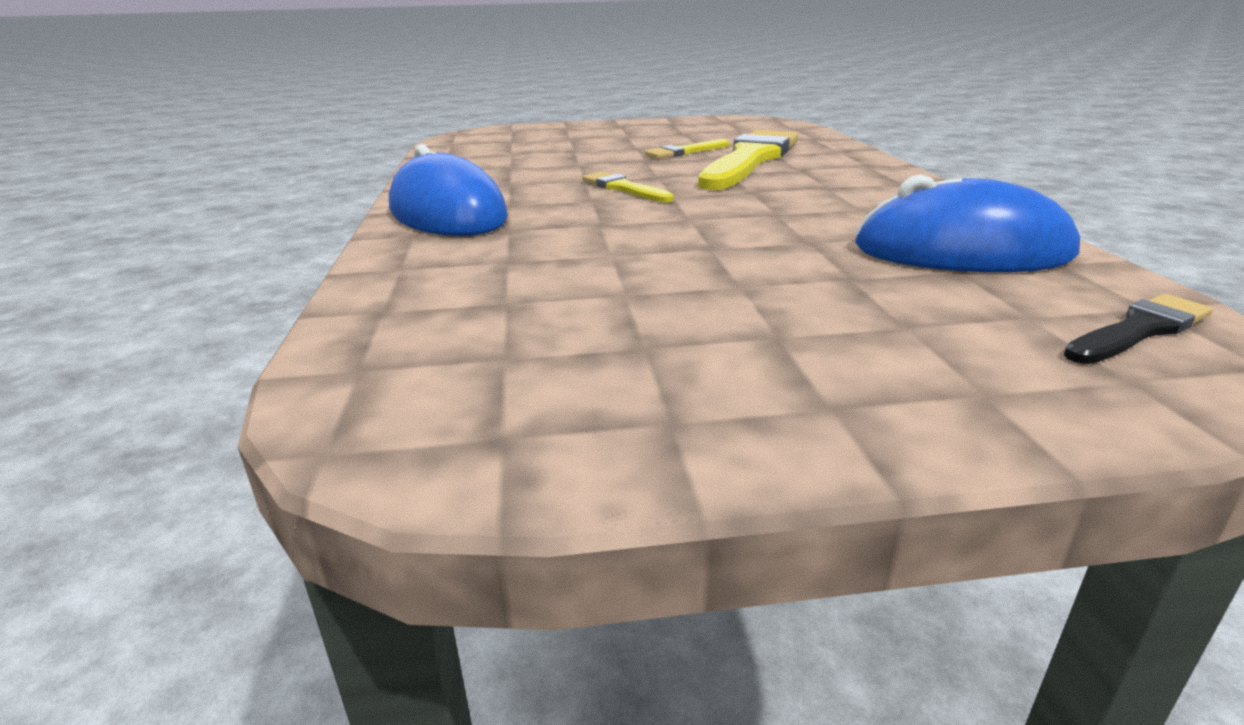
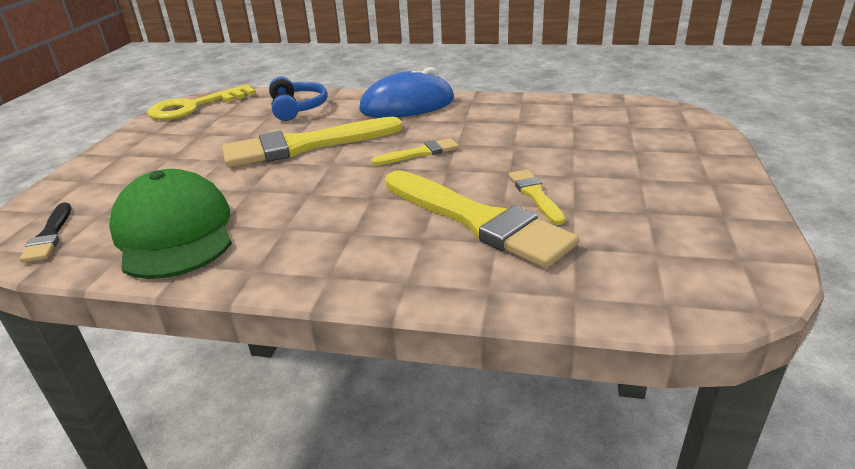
camera: 110 degrees right, 5 degrees up
(449, 425) = (194, 107): none -> yellow key
(461, 284) = (297, 108): none -> blue headphones
(640, 241) = (305, 145): none -> yellow brush
(961, 251) = (174, 232): blue mouse -> green cap

